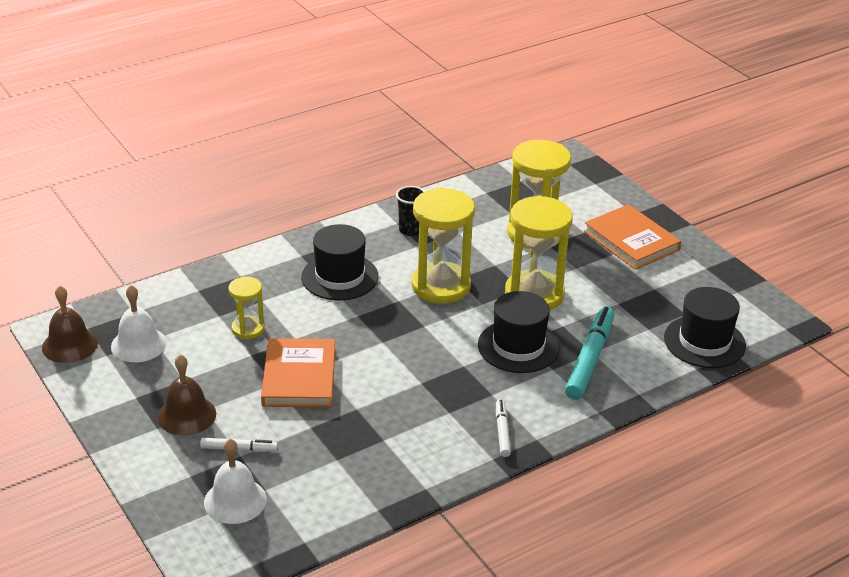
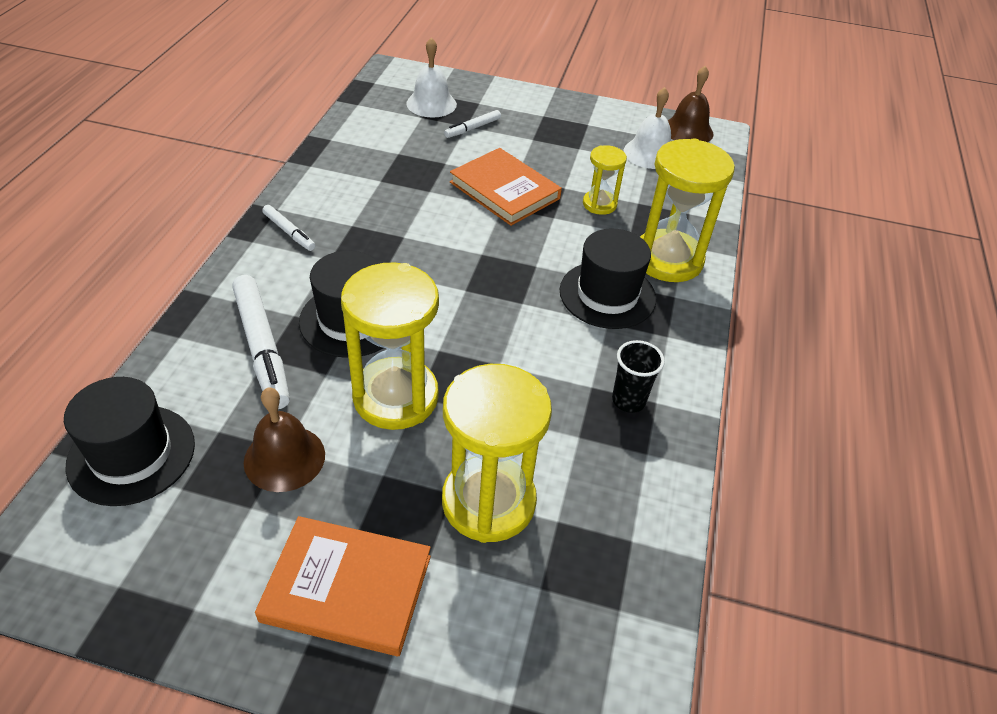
camera: 135 degrees right, 10 degrees up
(187, 415) = (538, 130): brown bell -> brown bell (284, 458)
(441, 286) = (504, 344): yellow hourglass -> yellow hourglass (668, 259)
(590, 359) = (262, 348): turquoise marker -> white marker

